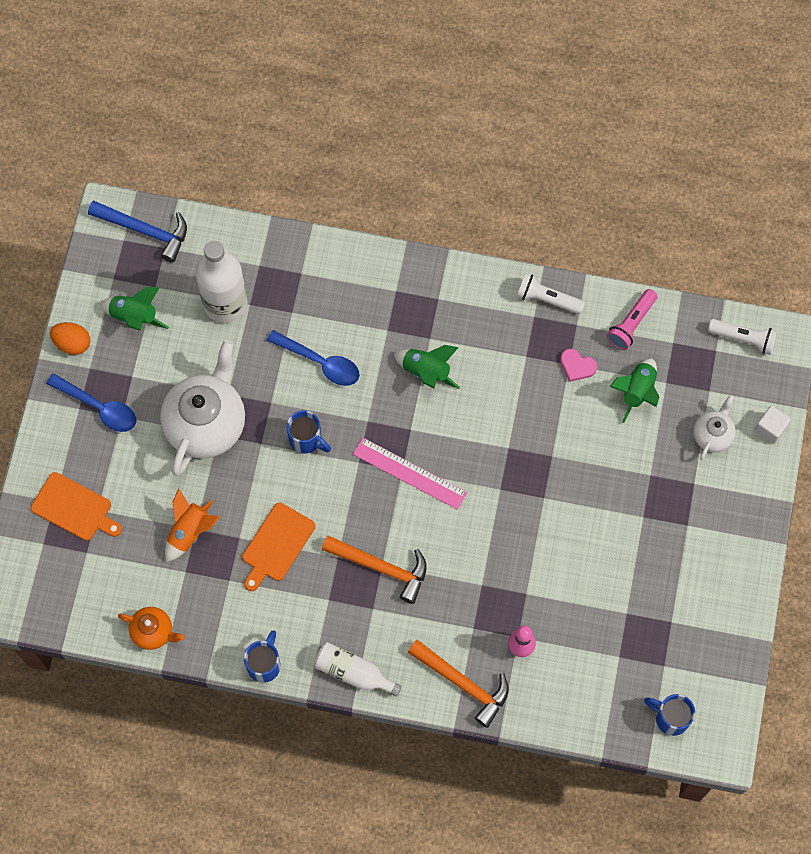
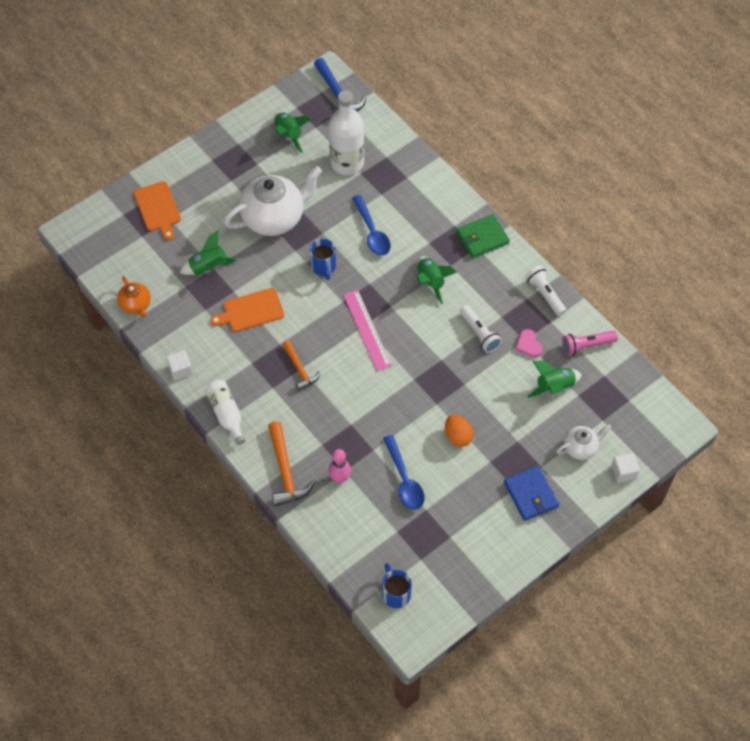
camera: 40 degrees right, 10 degrees down
(72, 343) = (241, 124): orange egg -> orange egg (458, 436)
(98, 407) = (223, 166): blue spoon -> blue spoon (404, 479)
(189, 532) = (209, 267): orange rocket -> green rocket
(264, 664) = (180, 370): blue mug -> white cube
(382, 568) = (300, 369): orange hammer -> orange hammer, size x0.66
(435, 284) = (482, 238): none -> green wallet
(707, 519) = (531, 494): none -> blue wallet
(743, 339) = (654, 406): white flashlight -> white flashlight (479, 333)

